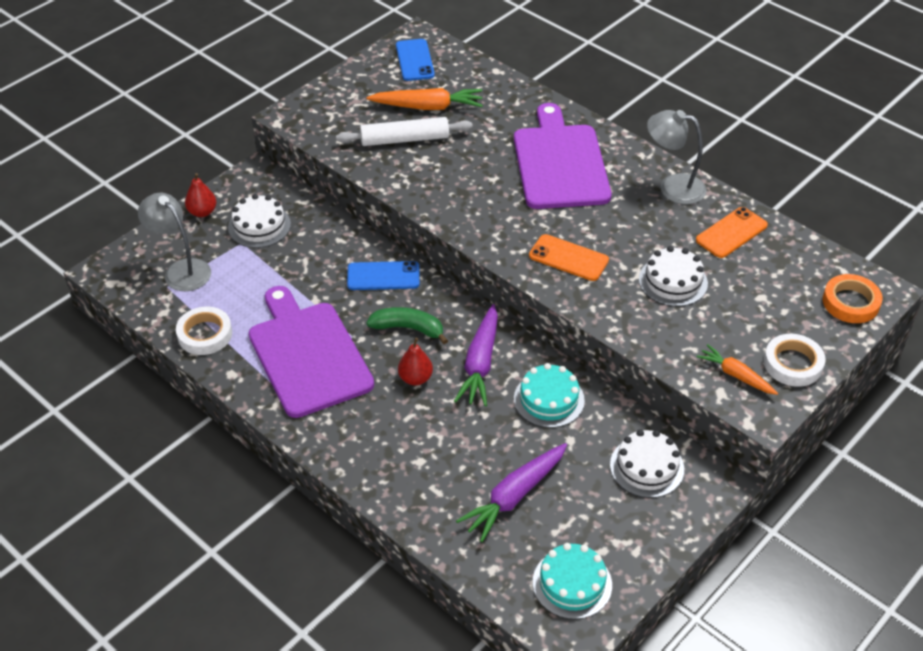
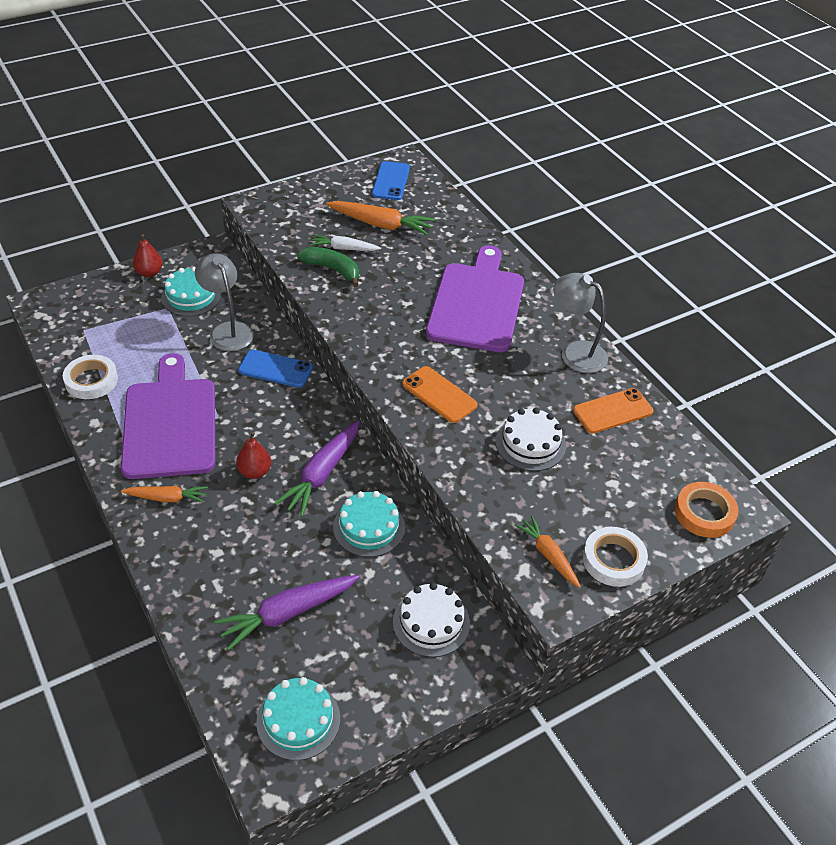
camera: 15 degrees right, 0 degrees up
(181, 270) = (103, 318): grey lamp -> grey lamp (228, 330)
(259, 226) = (191, 296): white cake -> turquoise cake
(344, 425) = (167, 498): none -> orange carrot
(404, 139) = (344, 248): white rolling pin -> white carrot
(408, 328) = (272, 423): green banana -> green banana (332, 269)

